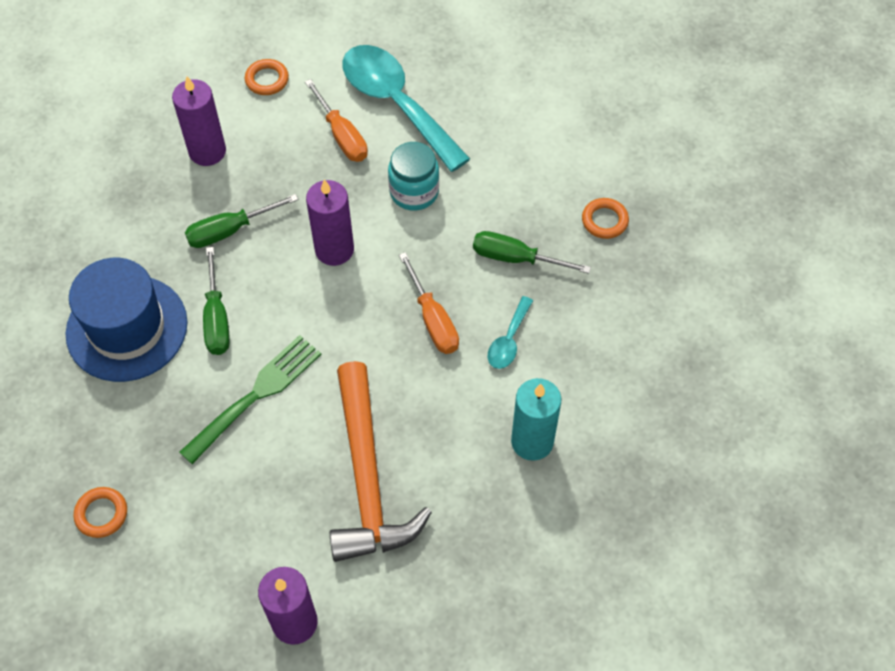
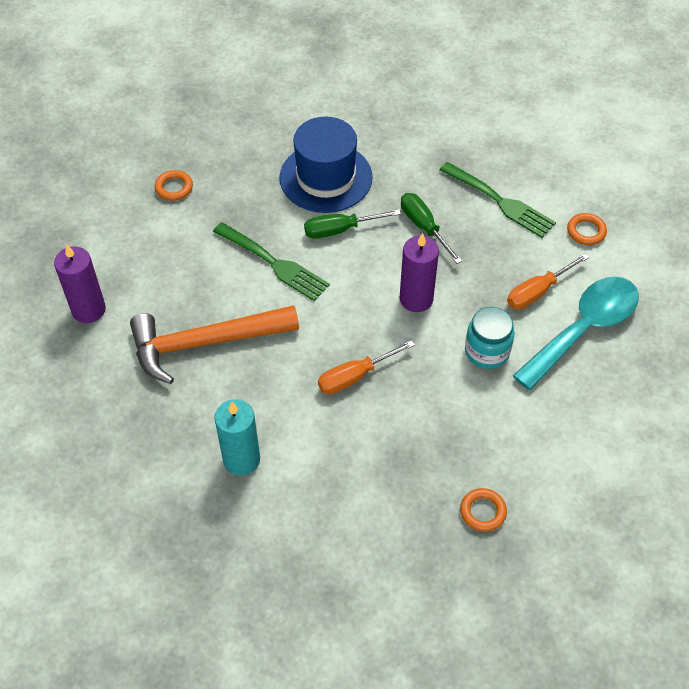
camera: 85 degrees right, 5 degrees down
(207, 151) = (500, 202): purple candle -> green fork
(508, 340) = (340, 436): turquoise spoon -> none
(516, 258) = (427, 437): green screwdriver -> none

